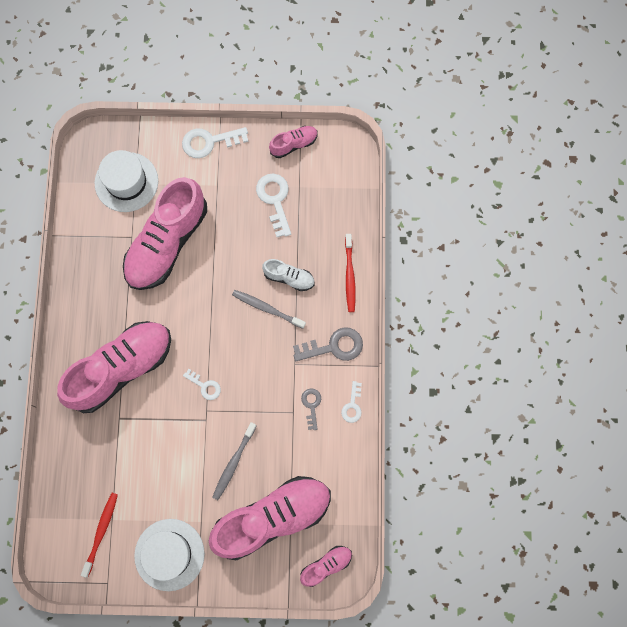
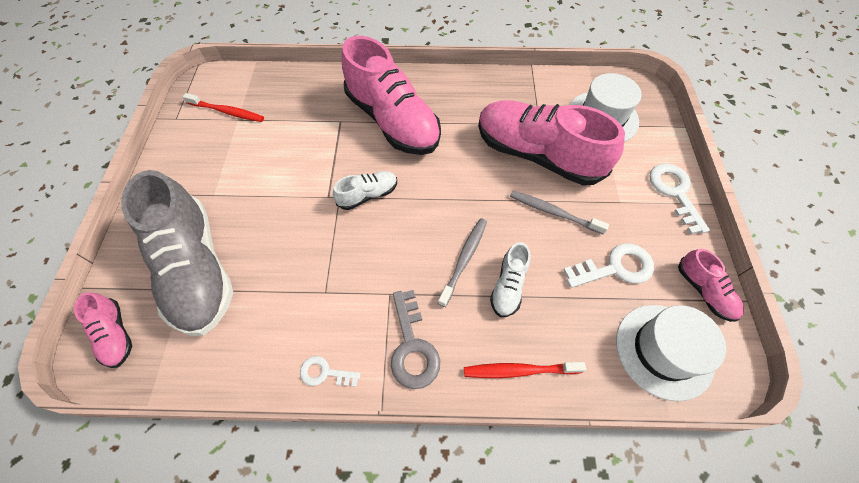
camera: 90 degrees right, 15 degrees down
(169, 554) = (186, 167): white hat -> white hat (664, 350)
(205, 386) = (368, 195): white key -> white shoe
(233, 463) = (272, 225): grey toothbrush -> grey toothbrush (553, 212)
(272, 517) = (196, 269): pink shoe -> grey shoe
(311, 405) = (331, 315): grey key -> none

